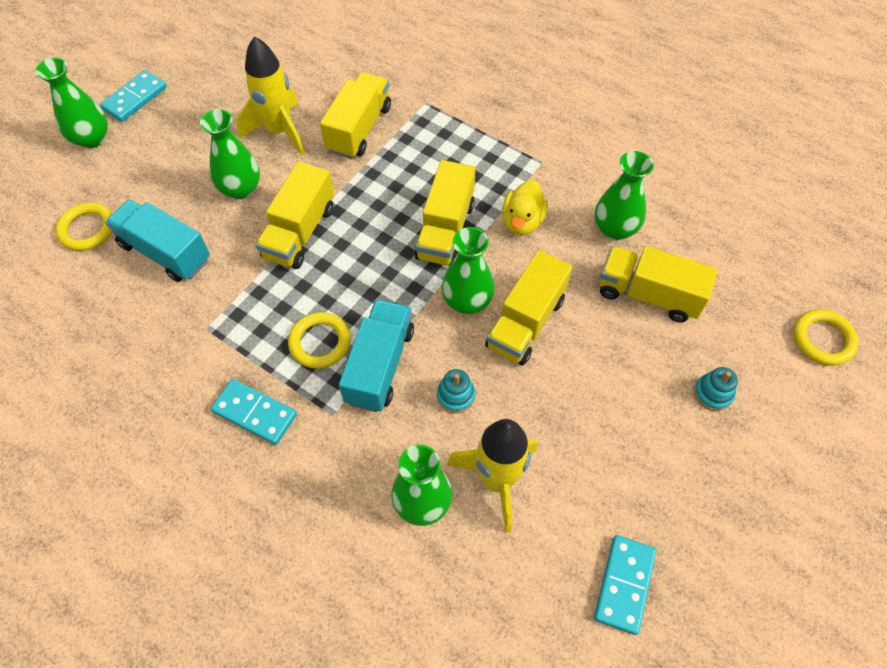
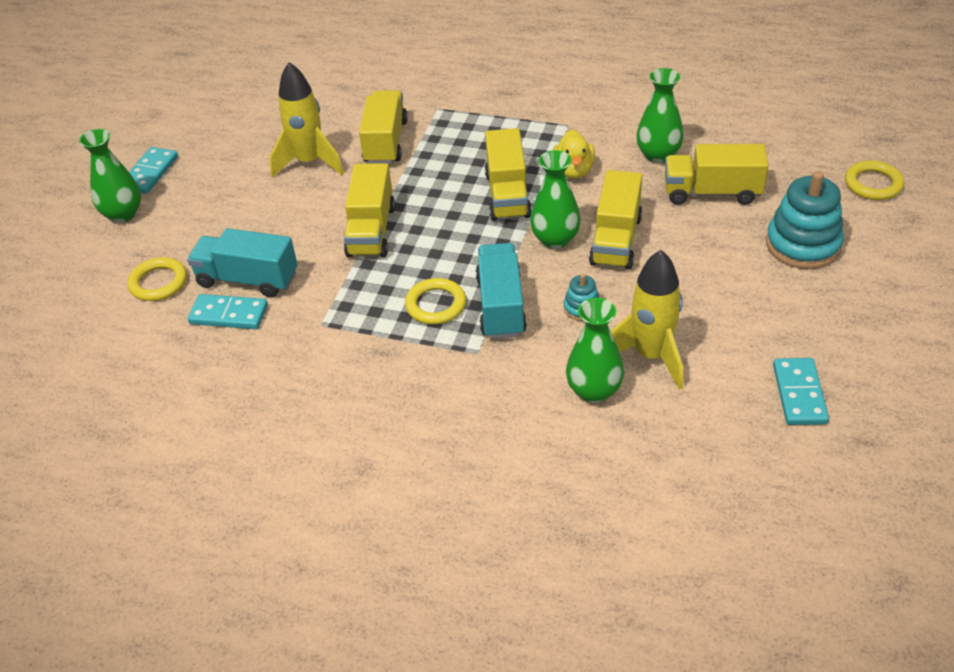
camera: 15 degrees left, 15 degrees down
(241, 189) = (295, 214): green vase -> none
(255, 413) = (403, 372): turquoise domino -> turquoise domino (229, 314)
(713, 393) = (802, 245): turquoise stacking toy -> turquoise stacking toy, size x2.07

